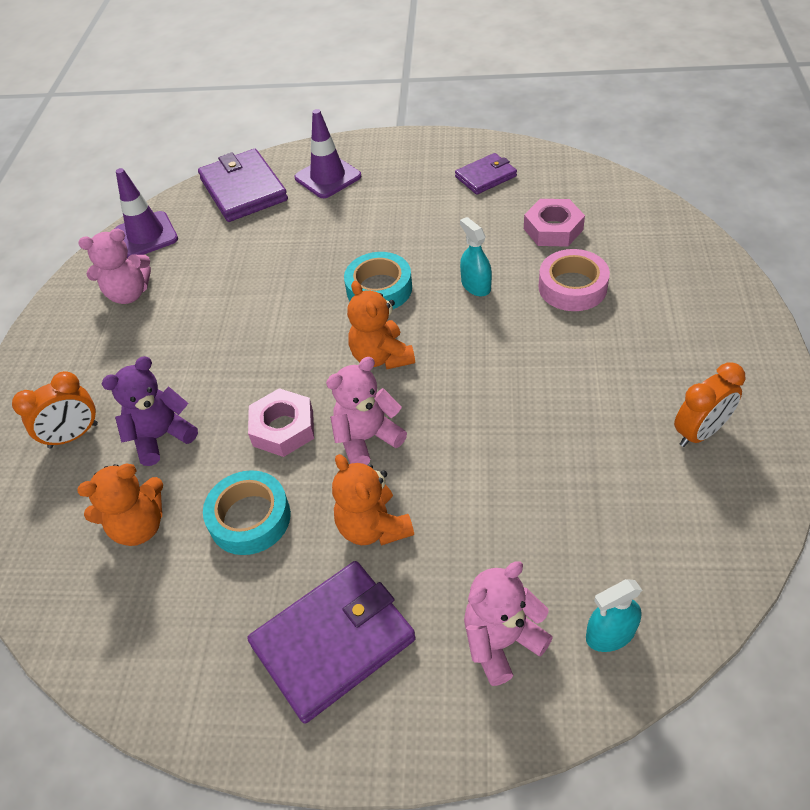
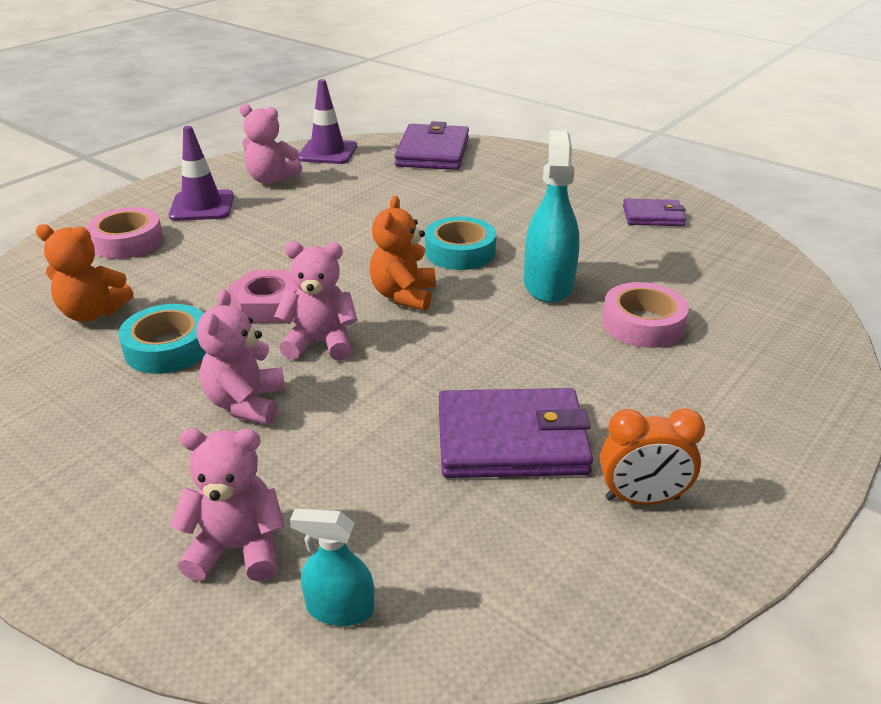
camera: 30 degrees right, 15 degrees down
(73, 436) = (127, 241): orange clock -> pink tape
(161, 436) = (179, 268): purple teddy bear -> none
(328, 177) = (509, 168): purple traffic cone -> purple traffic cone (202, 206)
(333, 642) = (113, 462): purple wallet -> purple wallet (512, 439)
(373, 527) = (246, 403): orange teddy bear -> pink teddy bear
(476, 285) = (548, 284): turquoise spray bottle -> turquoise spray bottle, size x1.78
(553, 229) = (675, 275): pink nut -> none

